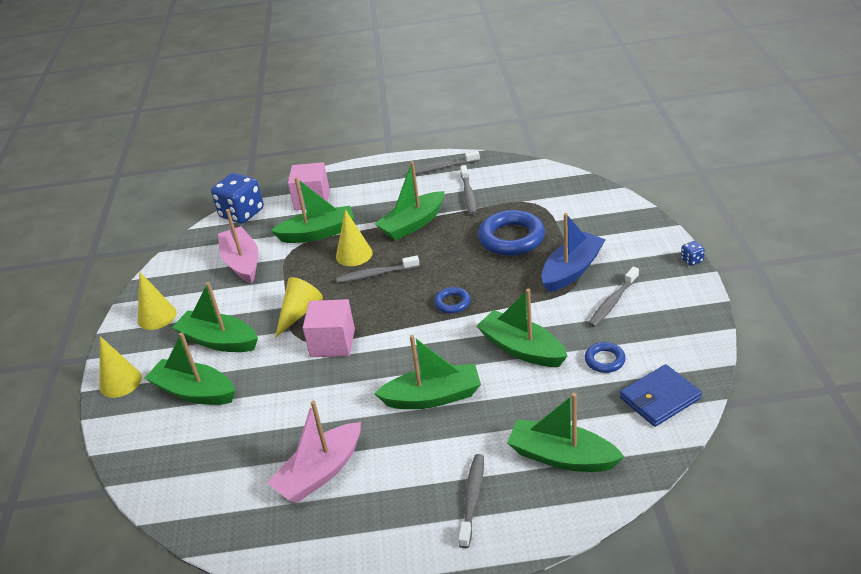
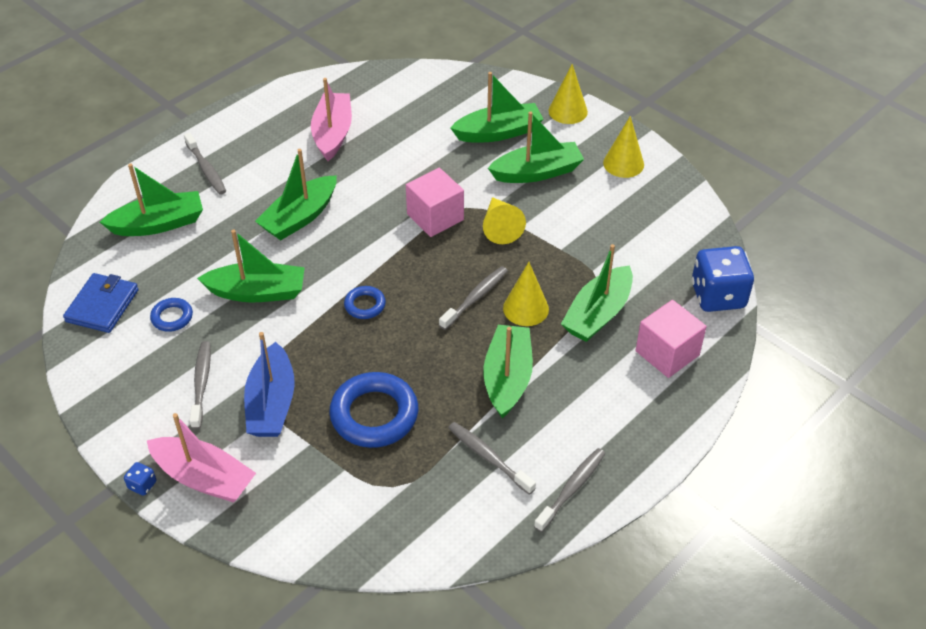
camera: 135 degrees right, 10 degrees up
(242, 262) = (627, 244): pink boat -> pink boat (204, 478)

